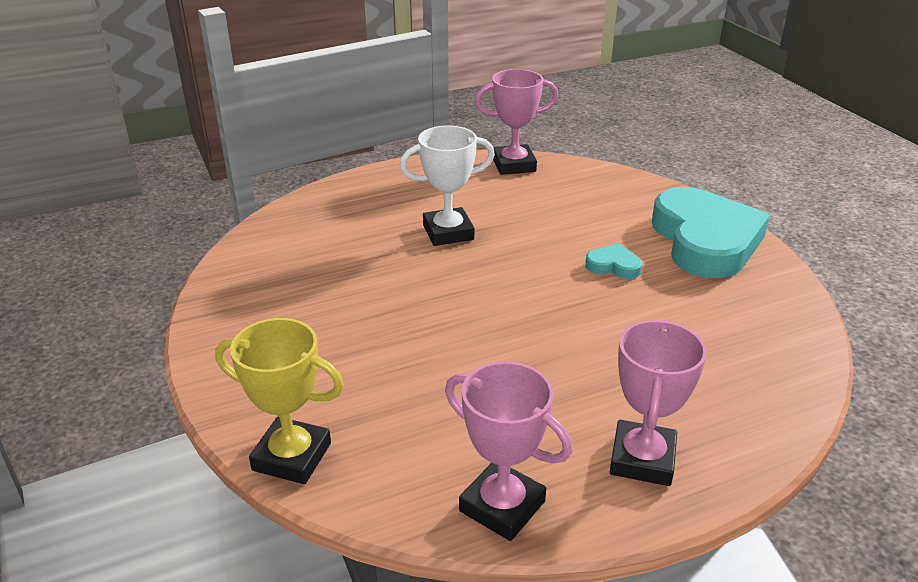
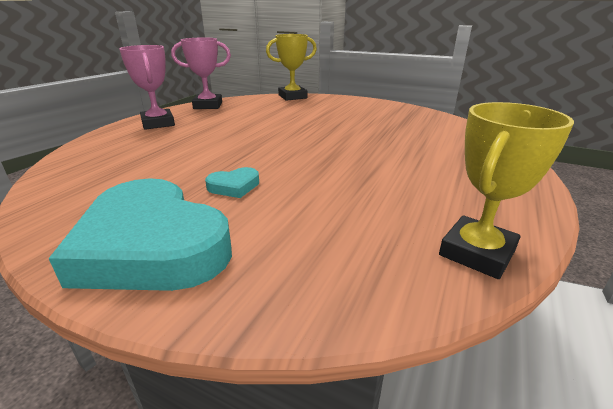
camera: 140 degrees right, 5 degrees down
(448, 232) = (384, 164): white trophy -> none
(514, 165) = (476, 253): pink trophy -> yellow trophy

